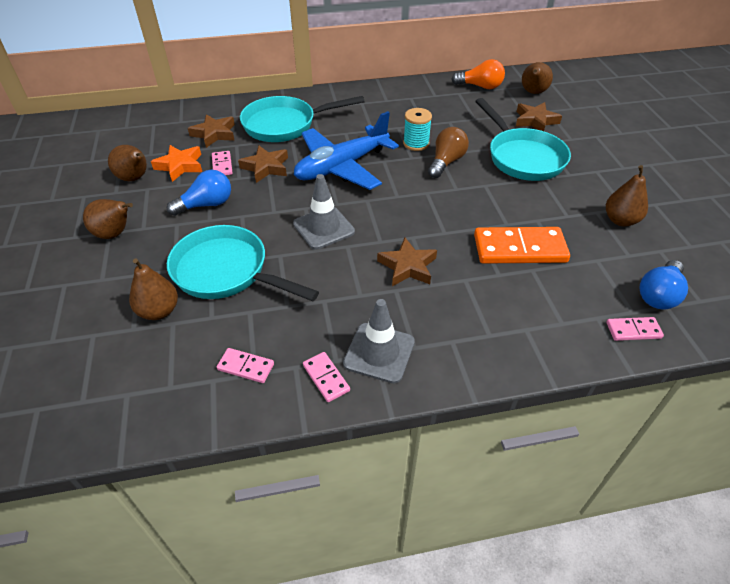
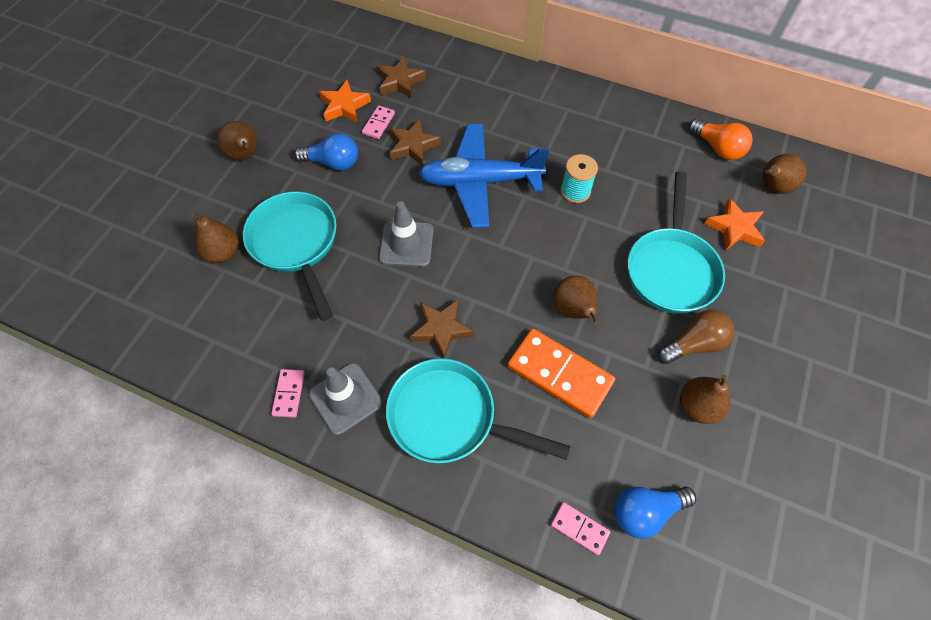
camera: 35 degrees right, 15 degrees up
(135, 178) = (300, 102): brown pear -> brown pear (573, 310)
(246, 367) = (243, 344): pink domino -> none
(285, 125) = (470, 101): turquoise pan -> turquoise pan (450, 417)
(446, 162) = (584, 231): brown light bulb -> brown light bulb (694, 344)
(535, 121) = (734, 228): brown star -> orange star

